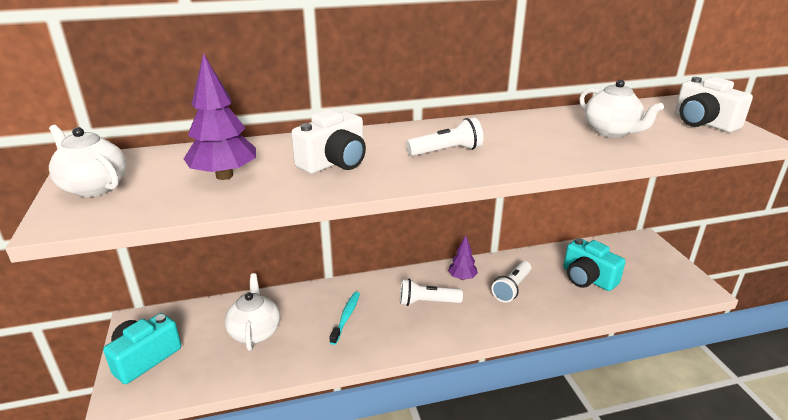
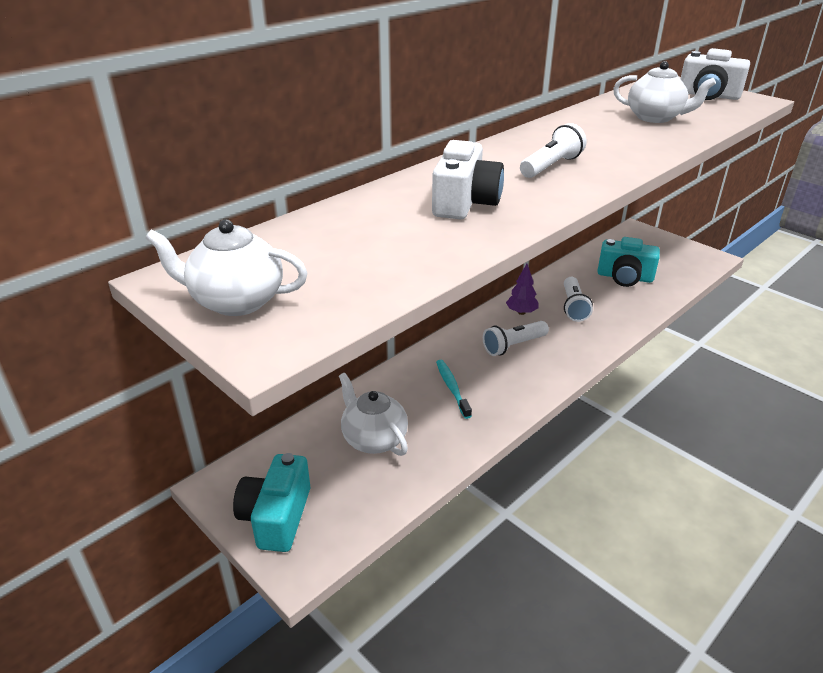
camera: 30 degrees left, 5 degrees up
(224, 176) = (373, 246): purple tree -> none

